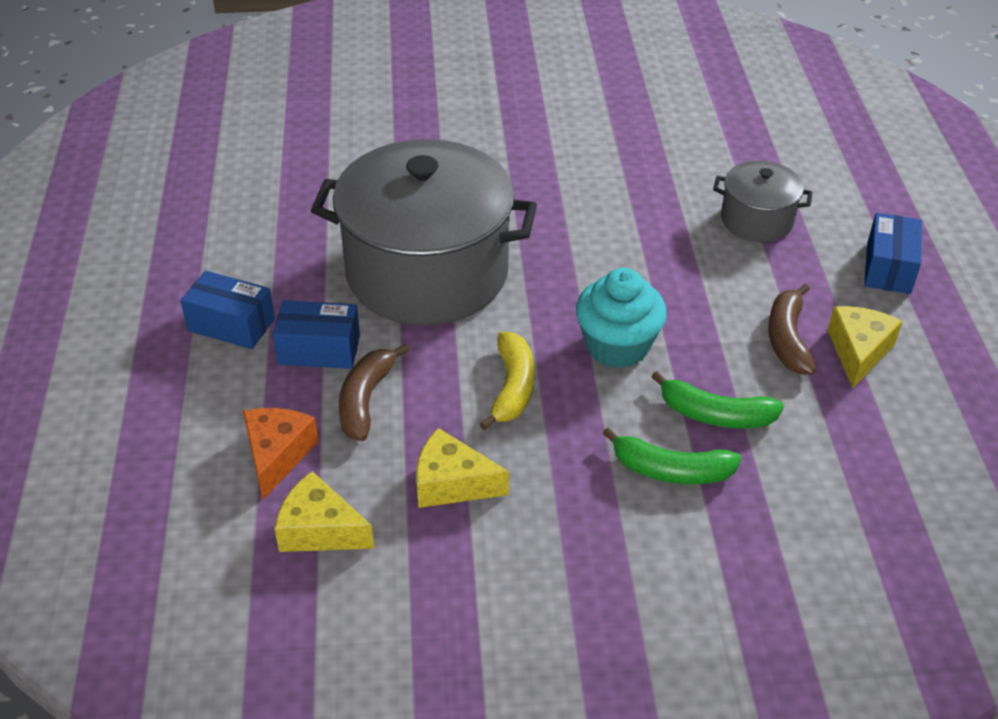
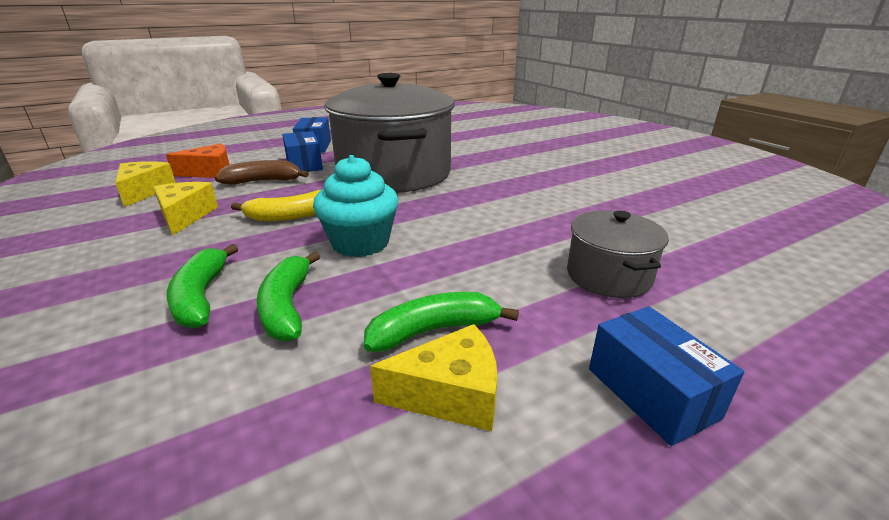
camera: 65 degrees right, 15 degrees down
(787, 339) = (434, 330): brown banana -> green banana
(888, 268) = (651, 393): blue box -> blue box turned 75 degrees clockwise

